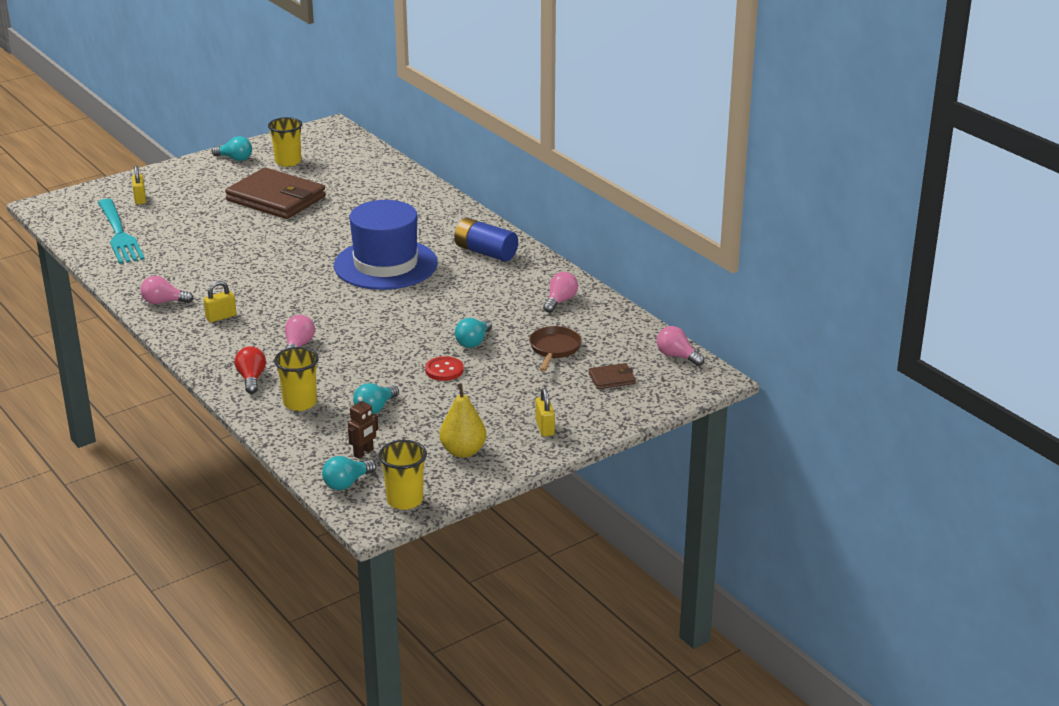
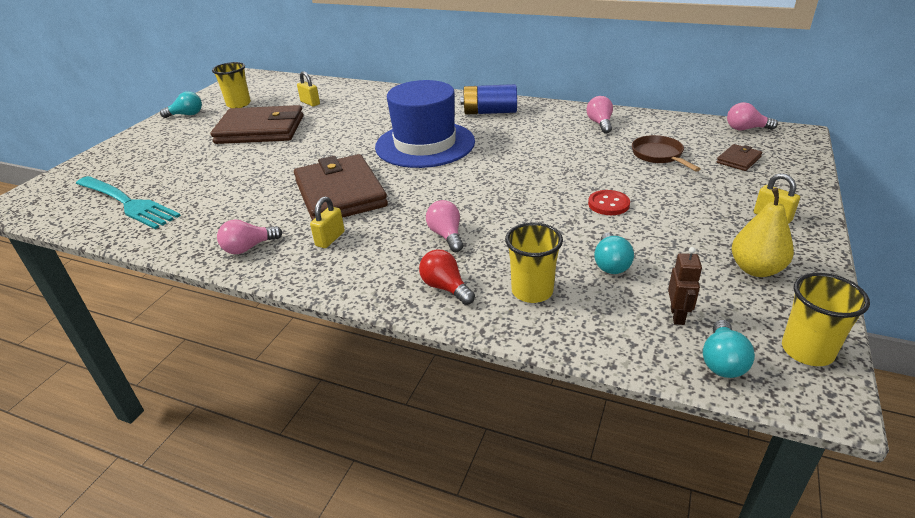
camera: 30 degrees left, 5 degrees up
(140, 199) = (121, 168): yellow padlock -> yellow padlock (310, 103)
(268, 284) = (340, 193): none -> brown wallet
(473, 342) = (591, 173): turquoise light bulb -> none

